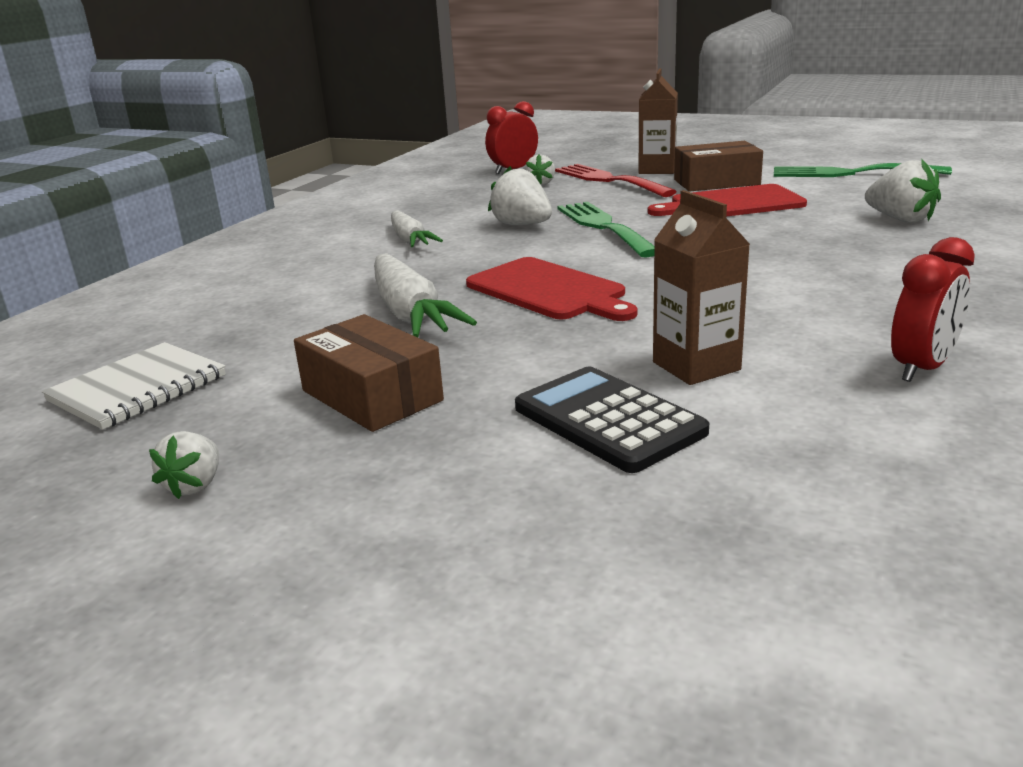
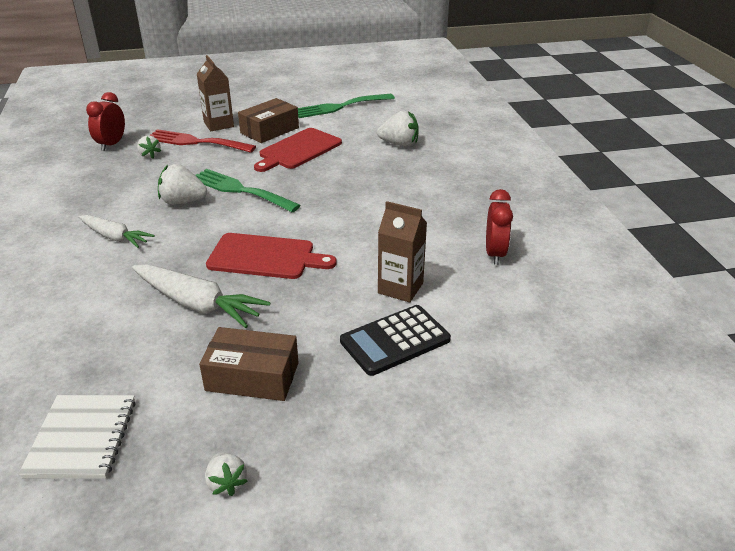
camera: 40 degrees left, 10 degrees up
(608, 420) = (395, 340): black calculator -> black calculator turned 45 degrees counterclockwise

